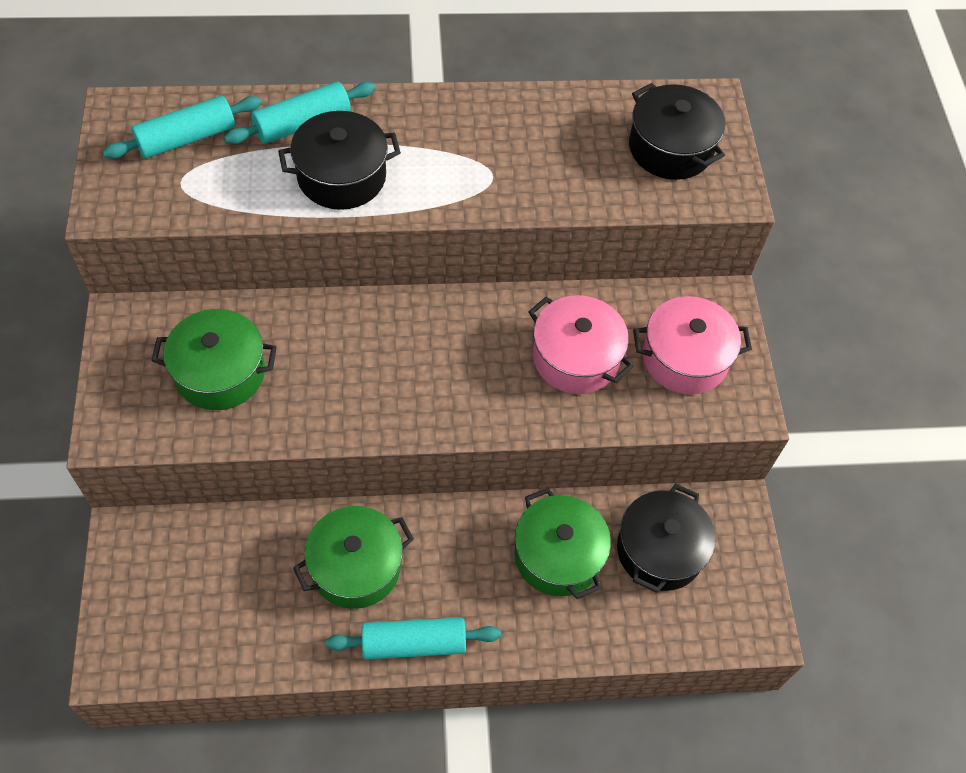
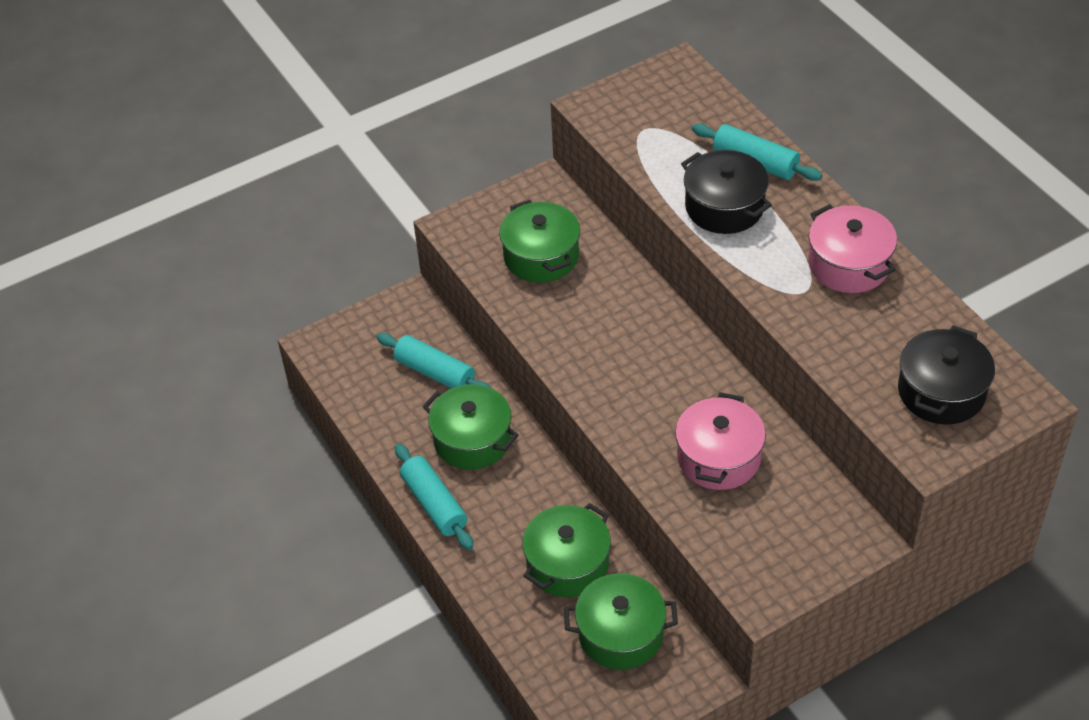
camera: 70 degrees right, 10 degrees down
(186, 138) = (685, 111): turquoise rolling pin -> turquoise rolling pin (435, 373)
(659, 550) = (620, 634): black pot -> green pot
(684, 358) = (778, 533): pink pot -> pink pot (849, 264)

